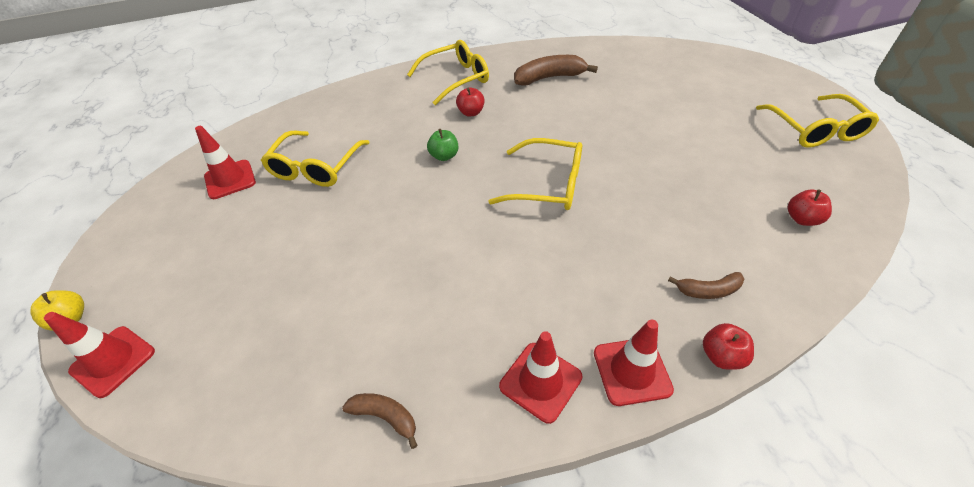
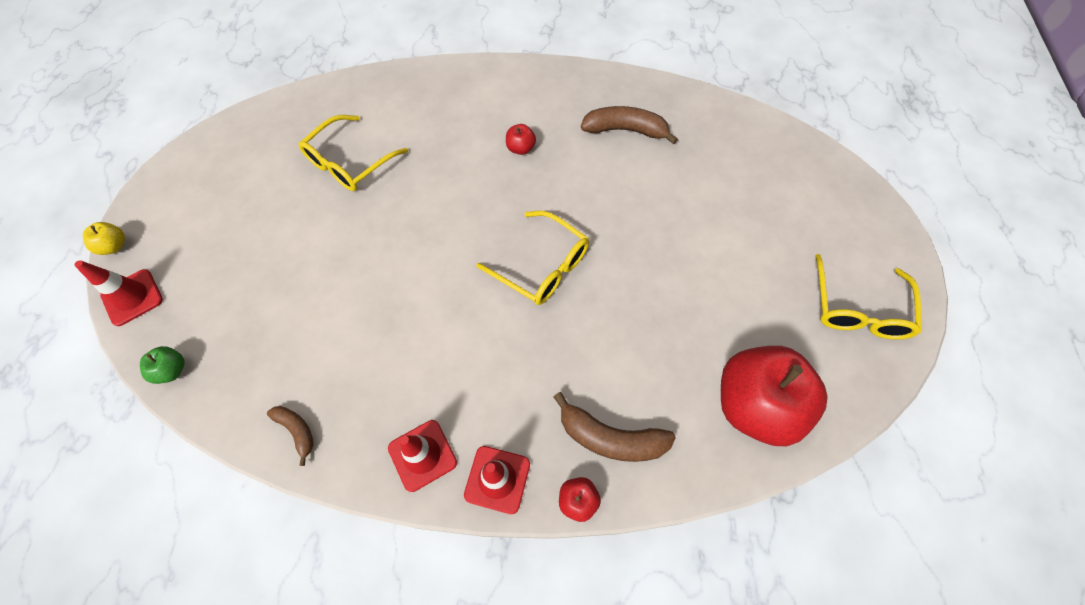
camera: 20 degrees right, 15 degrees up
(230, 179) = (274, 148): red traffic cone -> none
(444, 156) = (467, 194): green apple -> green apple (172, 370)
(456, 79) = (530, 96): yellow glasses -> none
(708, 290) = (611, 438): brown banana -> brown banana, size x1.77
(802, 219) = (754, 405): red apple -> red apple, size x2.47

